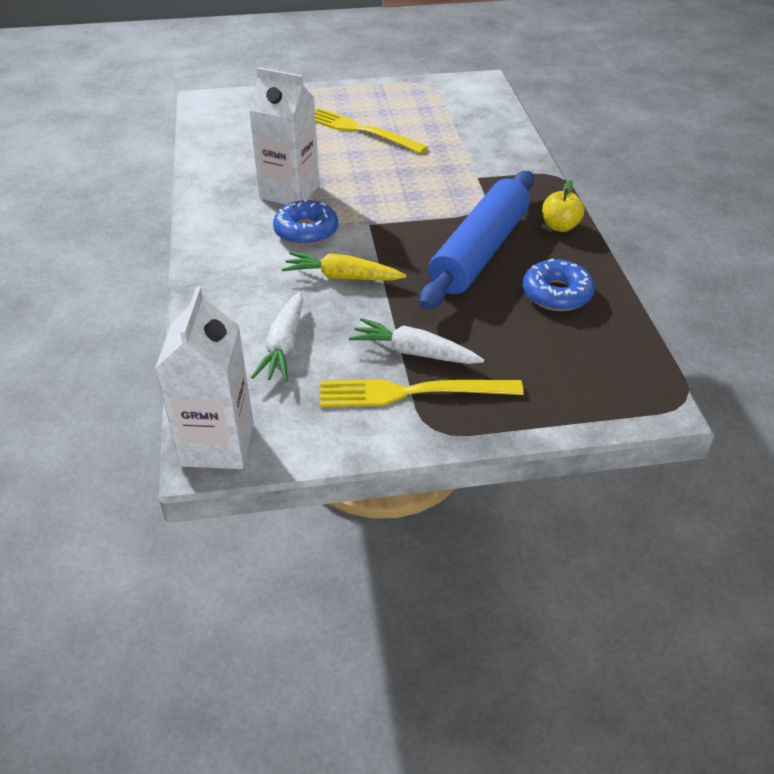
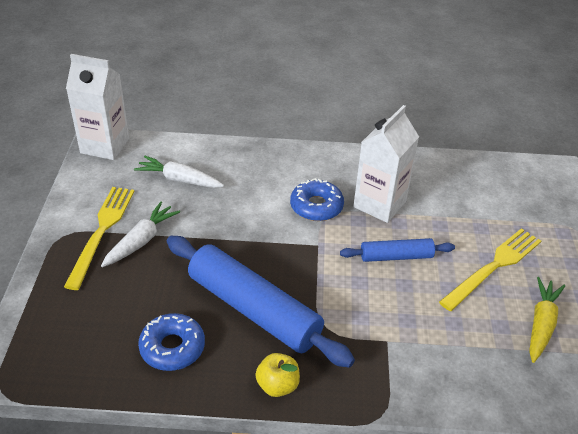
camera: 100 degrees right, 0 degrees up
(342, 277) = (247, 218): yellow carrot -> yellow carrot (541, 324)
(368, 178) = (396, 256): none -> blue rolling pin

